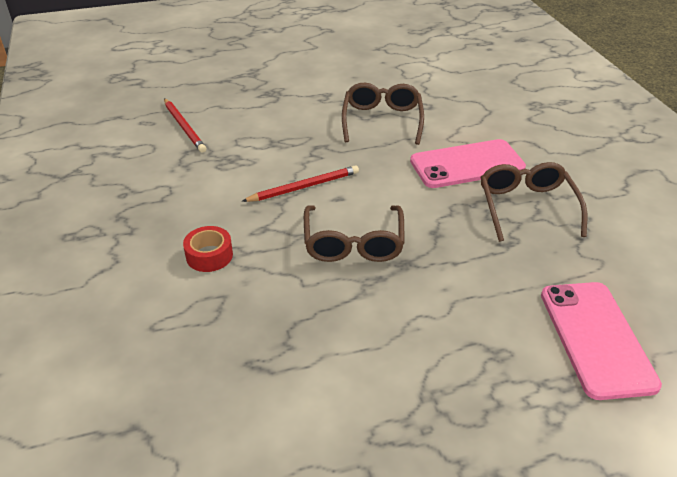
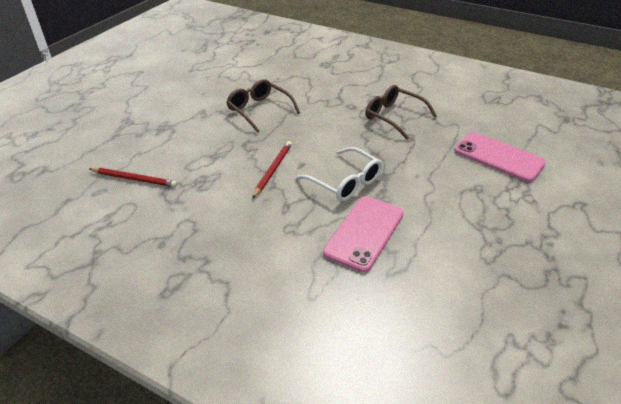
camera: 45 degrees left, 0 degrees up
(209, 255) = (280, 239): red tape -> none
(353, 243) = (345, 182): brown glasses -> white glasses
(467, 164) = (338, 111): pink phone -> pink phone (364, 233)

